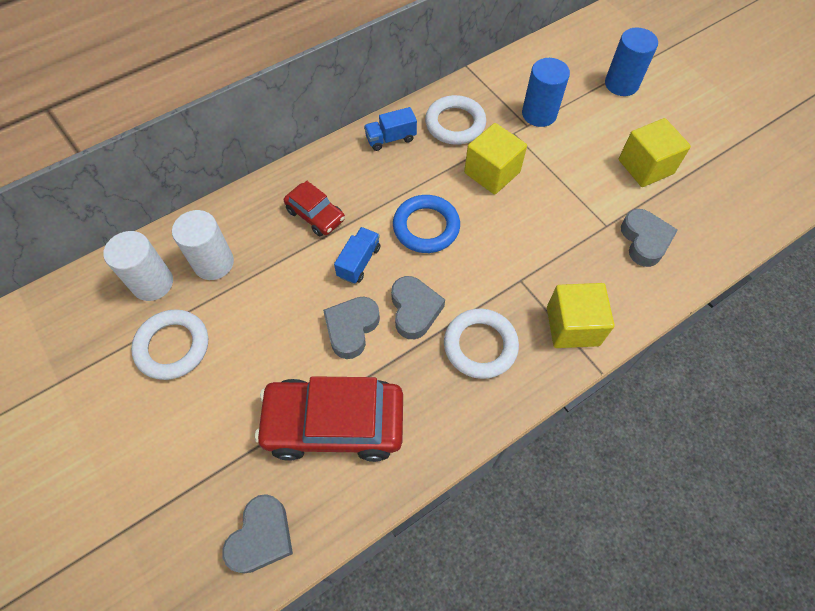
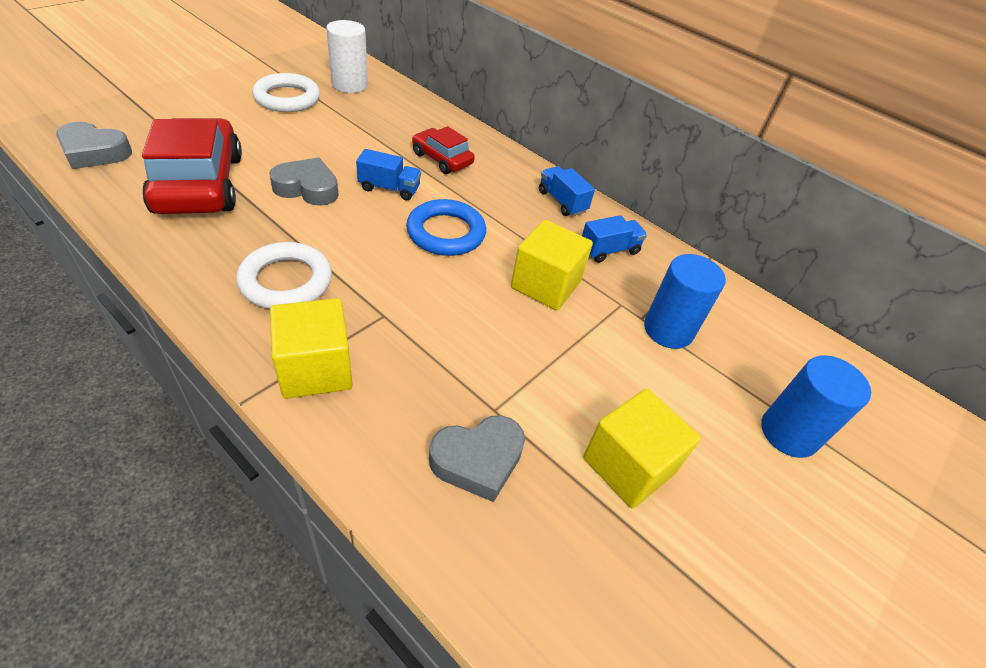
camera: 70 degrees right, 15 degrees down
(213, 263) = (374, 110): white cylinder -> none
(315, 215) = (442, 159): red car -> red car turned 105 degrees clockwise
(414, 310) = (332, 229): grey heart -> none
(455, 124) = (609, 250): white ring -> blue truck

